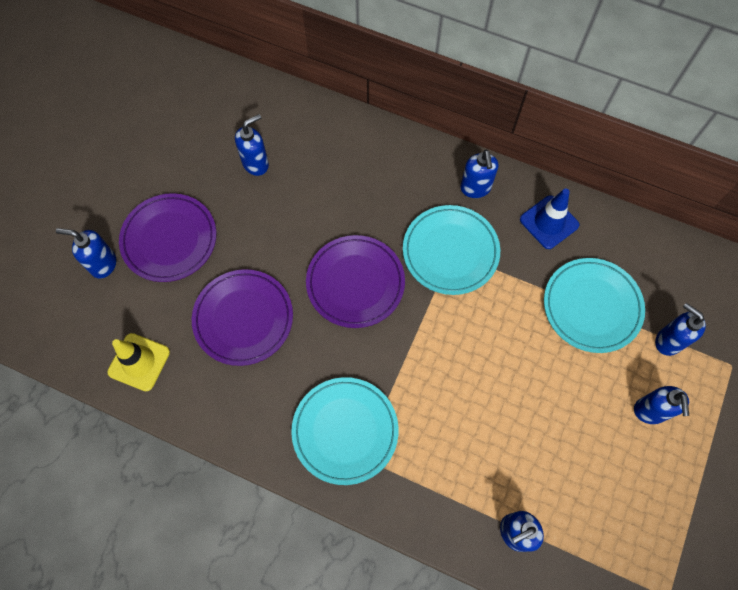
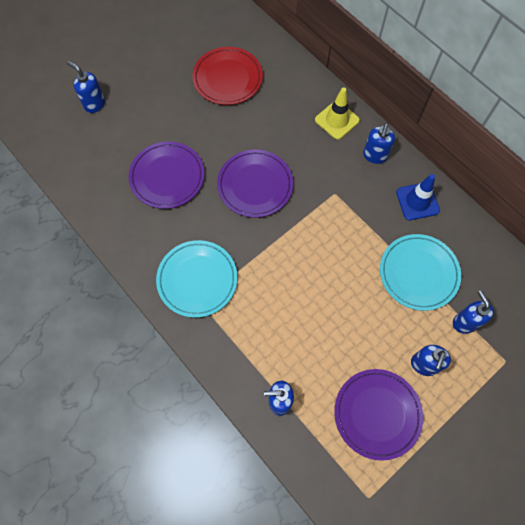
camera: 25 degrees right, 0 degrees up
(139, 362) = (86, 176): yellow traffic cone -> yellow traffic cone (337, 120)
(169, 239) = (145, 105): purple plate -> purple plate (377, 414)
(256, 164) = (227, 78): blue soap dispenser -> red plate
(450, 252) = (333, 192): turquoise plate -> none

